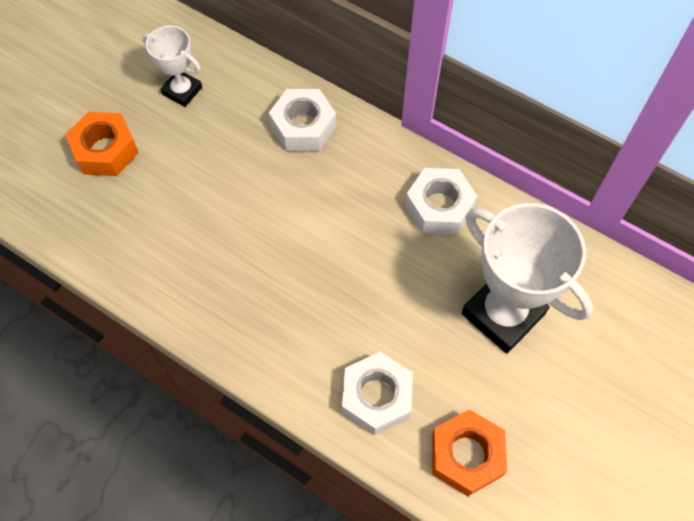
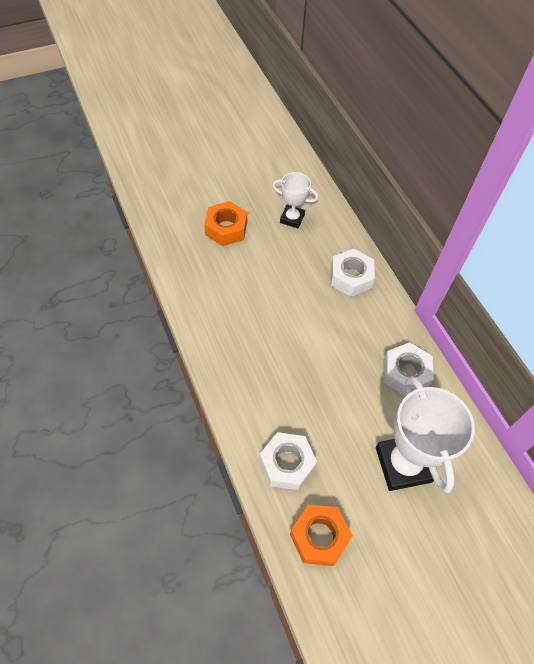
camera: 30 degrees right, 5 degrees down
(182, 91) = (292, 218): white trophy -> white trophy turned 45 degrees counterclockwise

